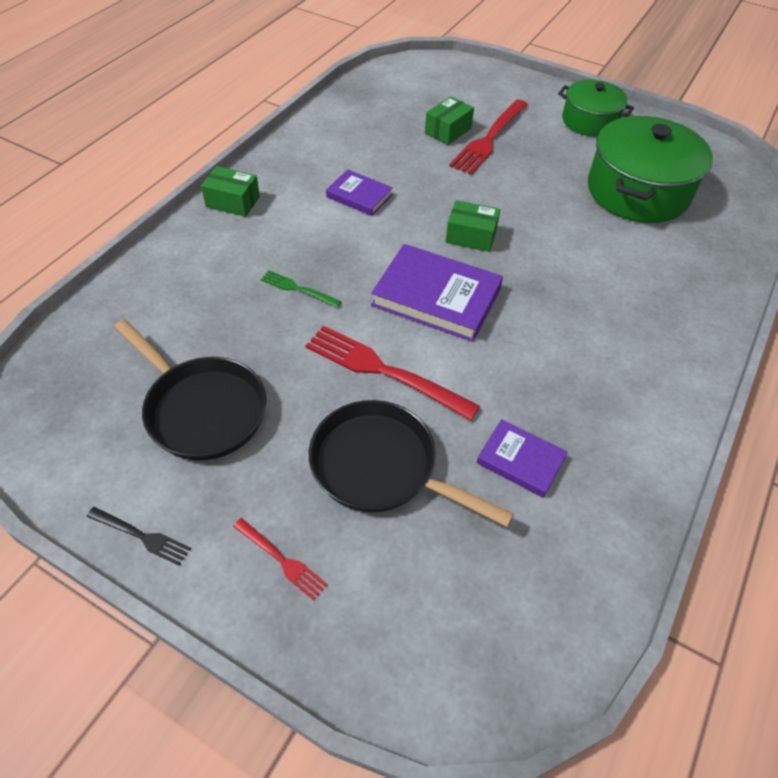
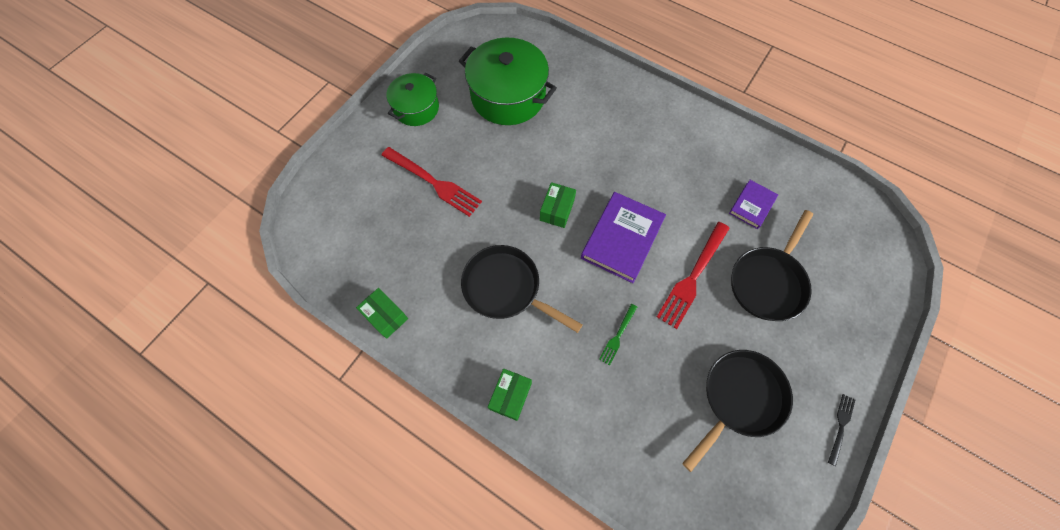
camera: 85 degrees left, 15 degrees up
(282, 560) = (839, 339): red fork -> none
(359, 196) = (506, 288): purple book -> black pan
(448, 131) = (419, 212): green box -> green box (385, 316)

